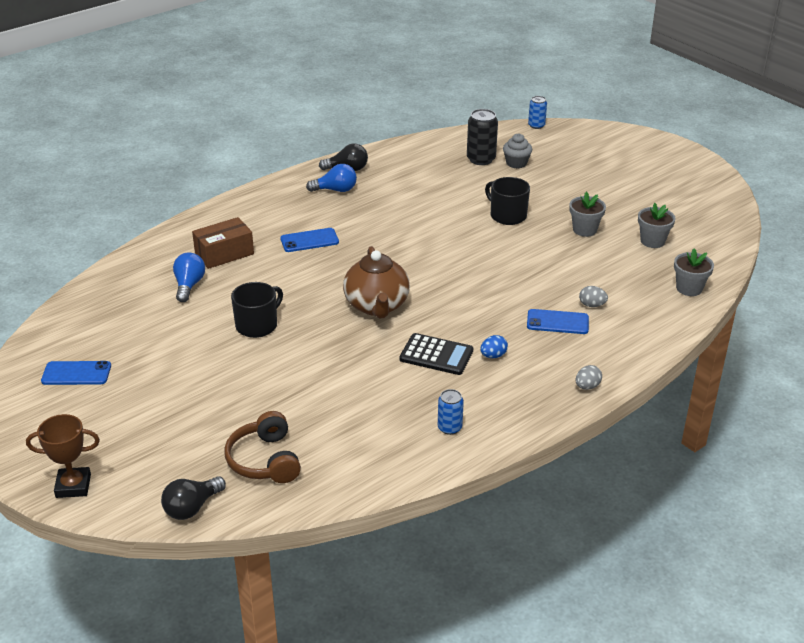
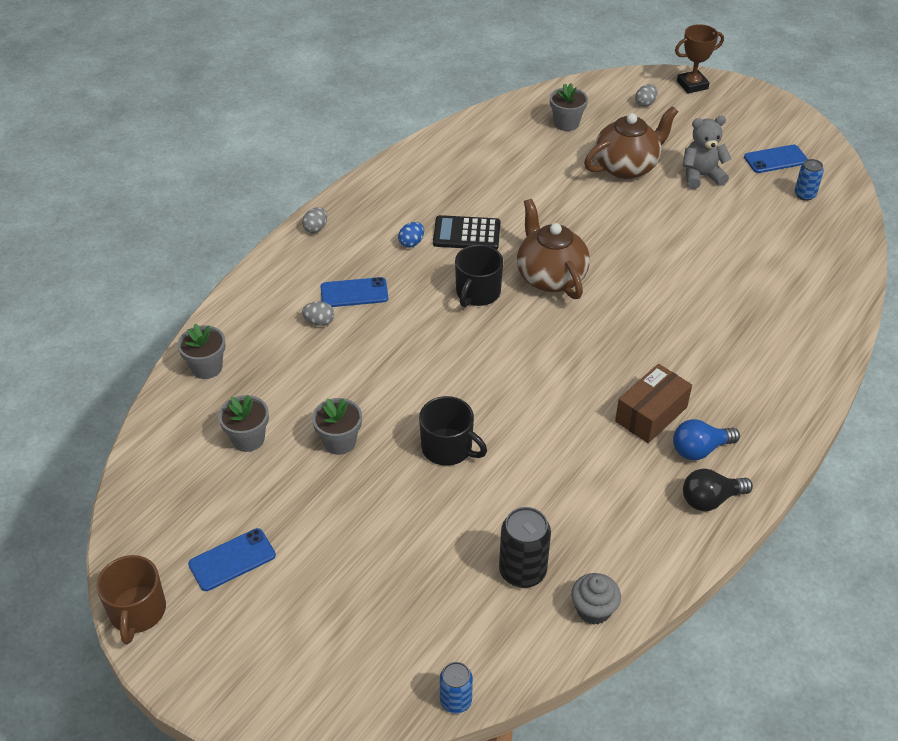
camera: 165 degrees right, 10 degrees up
(152, 470) = (645, 103): none -> grey egg
(168, 370) = (701, 176): none -> grey teddy bear
(189, 285) = (759, 264): blue light bulb -> none
(192, 507) = (597, 87): black light bulb -> none
(224, 253) = (758, 312): brown box -> brown box (651, 414)
(235, 394) = (626, 167): none -> brown teapot
(257, 325) = (655, 233): black mug -> black mug (477, 293)
(265, 460) = (566, 123): brown headphones -> grey flower pot
(309, 240) = (676, 351): blue phone -> blue phone (232, 560)
(449, 428) = (430, 171): blue can -> blue can (804, 195)
(516, 163) = (464, 574): grey cupcake -> grey cupcake (593, 609)
(718, 176) = (137, 612): none -> brown mug

